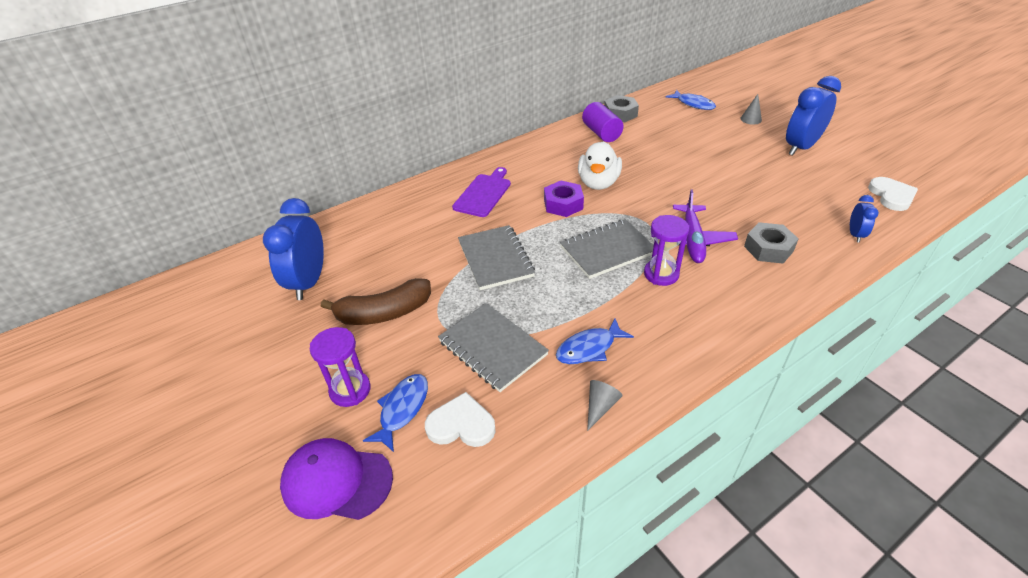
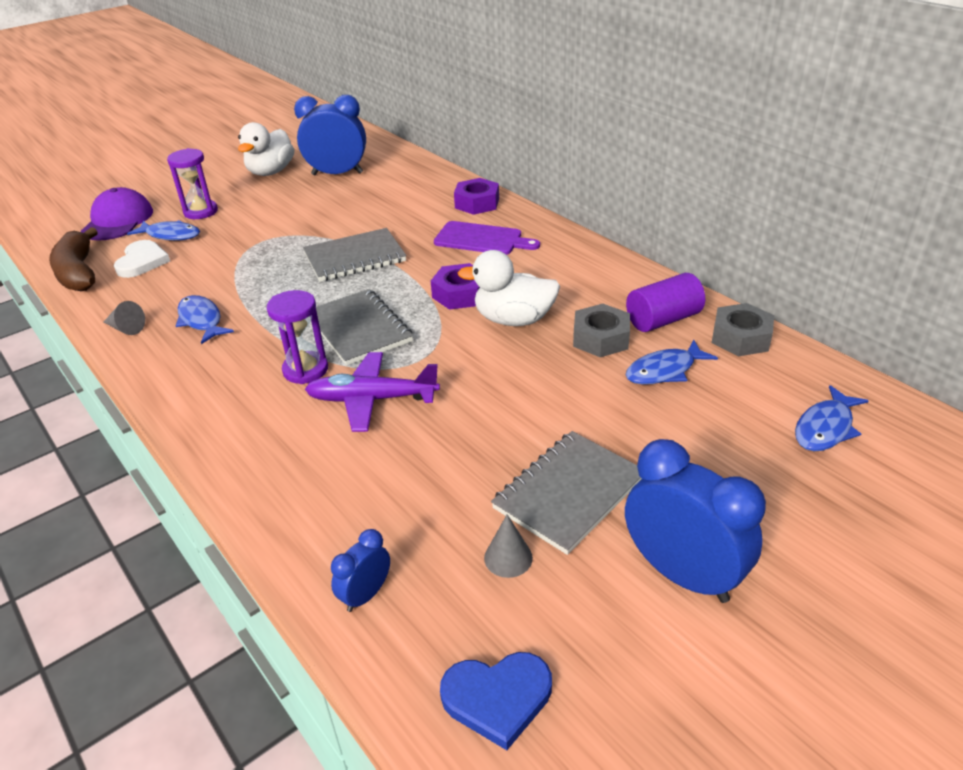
camera: 85 degrees right, 5 degrees down
(269, 338) = (271, 172): none -> white duck
(384, 313) = (287, 212): brown banana -> brown banana (79, 272)
(420, 195) = (477, 203): none -> purple nut
(492, 348) = (222, 268): grey notebook -> grey notebook (569, 493)
(652, 137) = (664, 371): none -> blue fish
(751, 119) = (790, 509): grey cone -> grey cone (508, 558)
(768, 249) = (342, 475): grey nut -> grey nut (600, 338)
(855, 235) = (365, 595): blue clock -> blue clock turned 120 degrees clockwise
(891, 196) = (497, 698): white heart -> blue heart

